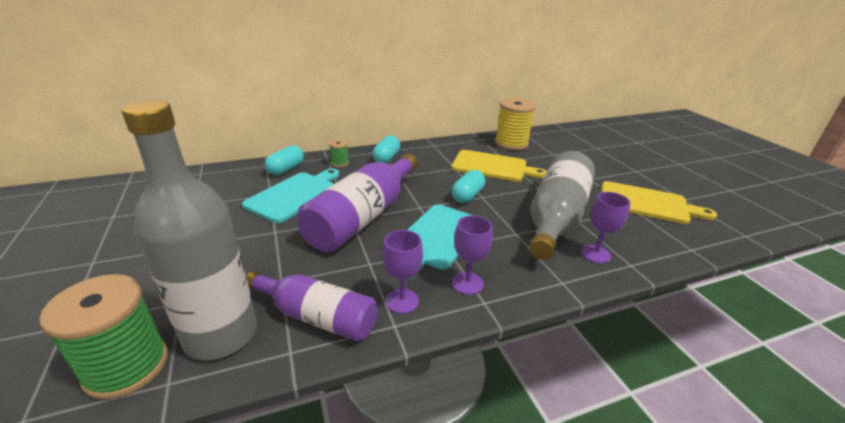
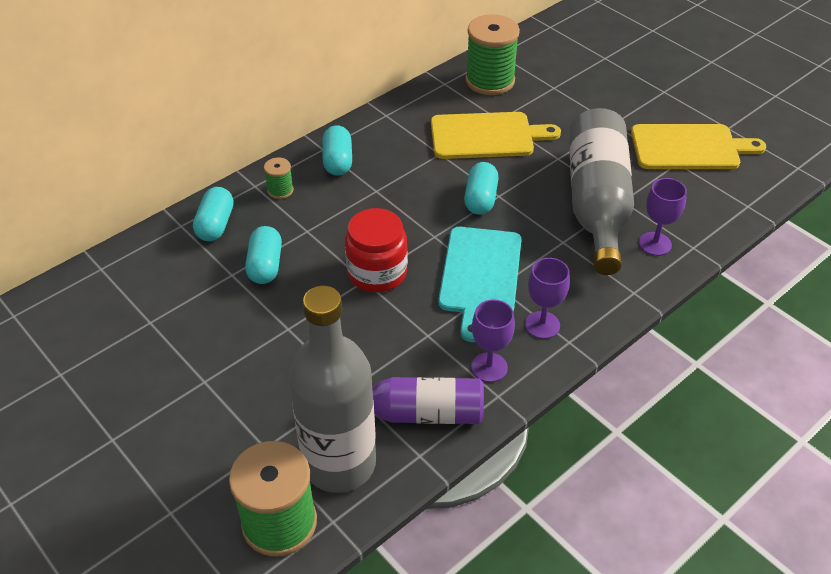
camera: 20 degrees left, 15 degrees up
(295, 195) = (265, 265): turquoise cutting board -> turquoise capsule
(364, 217) = (377, 272): purple bottle -> red jar
(511, 143) = (490, 81): yellow spool -> green spool

